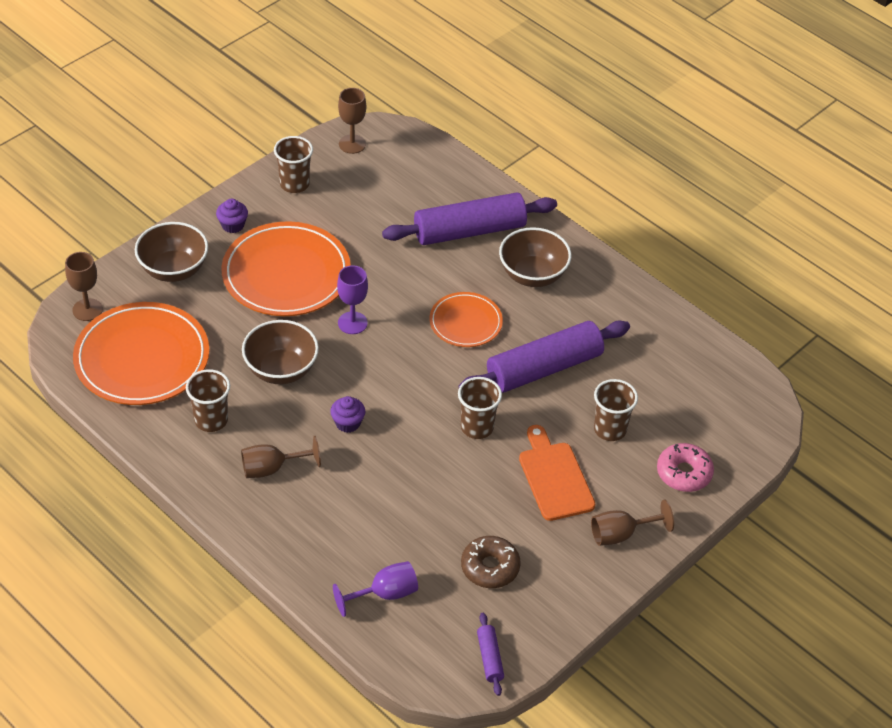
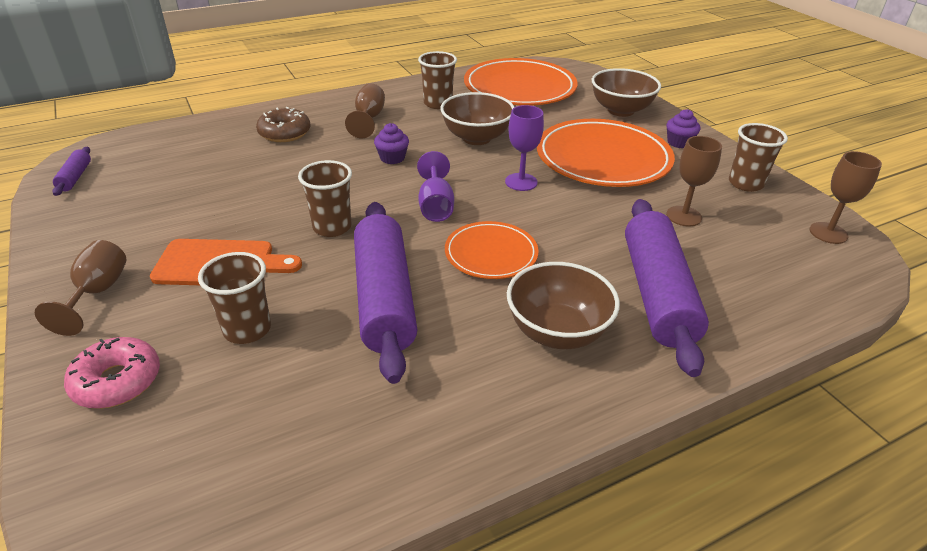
camera: 110 degrees right, 10 degrees down
(87, 310) = (582, 76): brown goblet -> brown goblet (683, 216)
(384, 594) = (197, 143): purple goblet -> purple goblet (435, 206)
(489, 658) = (75, 177): purple rolling pin -> purple rolling pin turned 75 degrees clockwise
(490, 567) = (161, 197): brown donut -> brown donut (284, 133)

